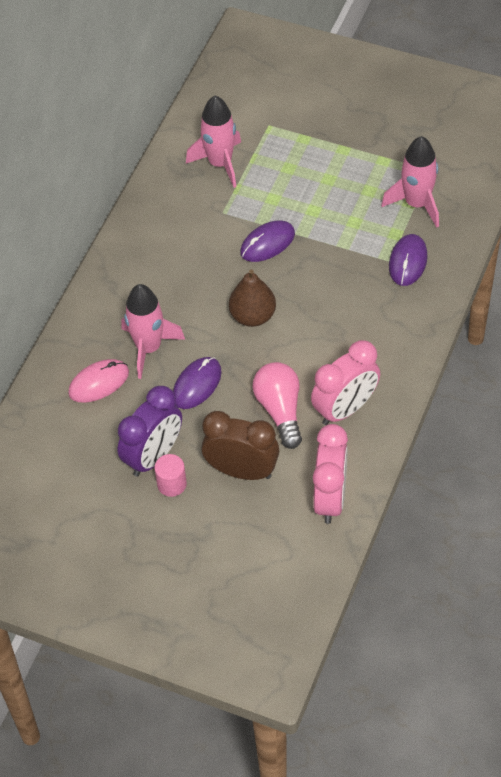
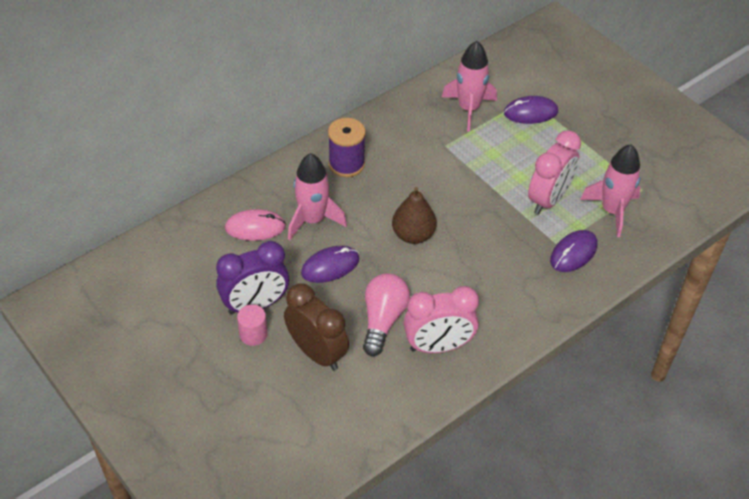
camera: 25 degrees right, 5 degrees down
(141, 277) = (346, 164): none -> purple spool
(267, 243) = (464, 185): purple mouse -> purple mouse (530, 112)
(330, 498) = (374, 414): pink clock -> pink clock (548, 199)

